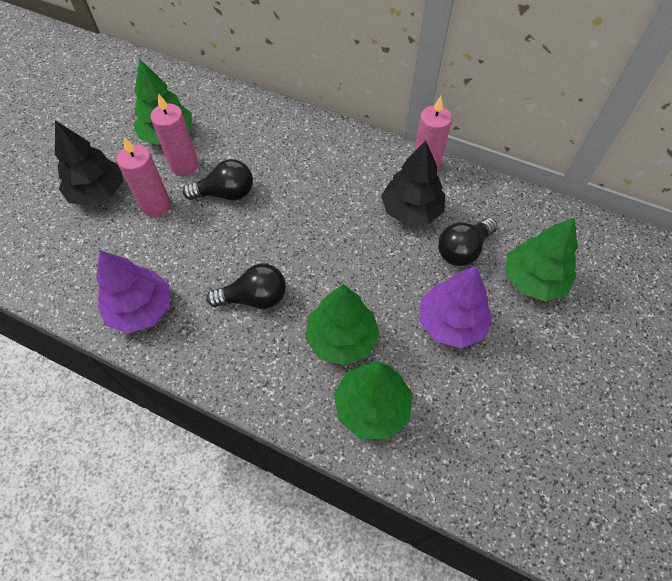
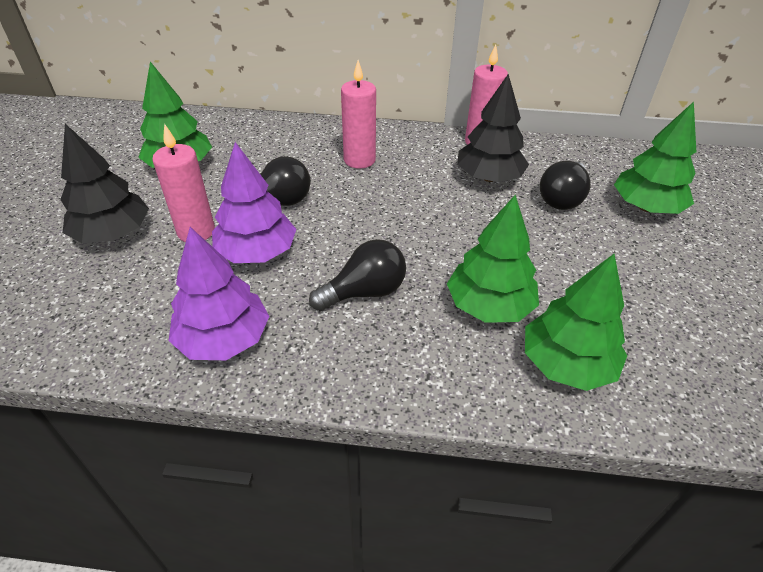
camera: 20 degrees left, 15 degrees down
(184, 166) = (214, 189): pink candle -> pink candle (359, 160)
(451, 323) = (594, 262): purple tree -> purple tree (257, 252)

